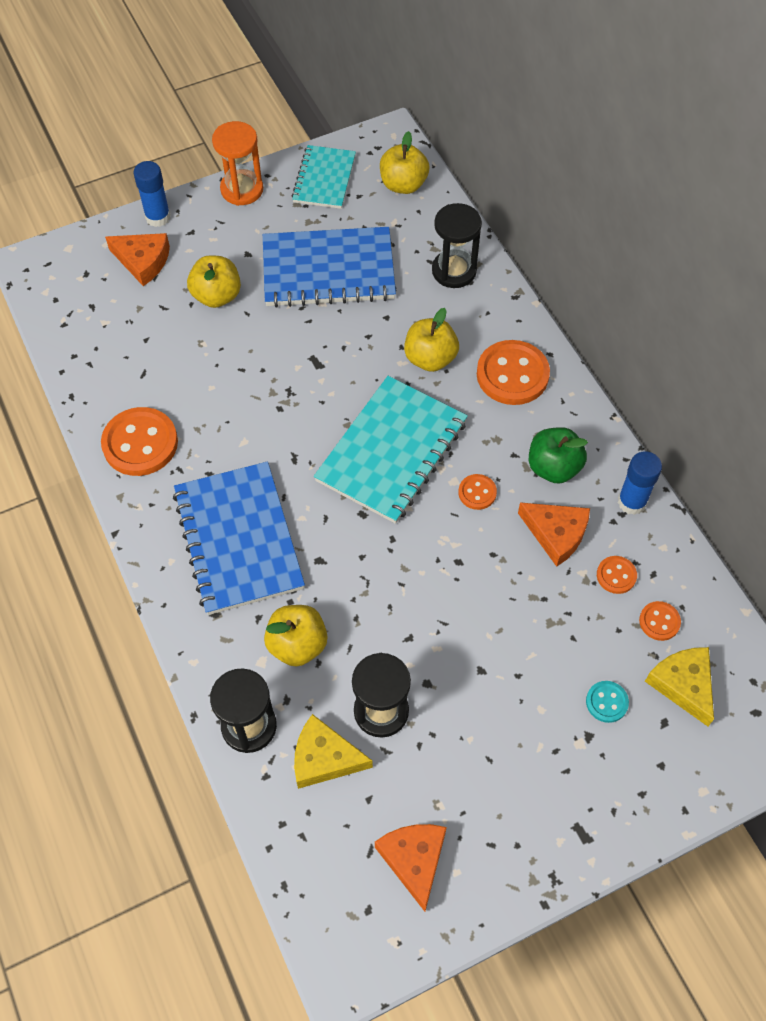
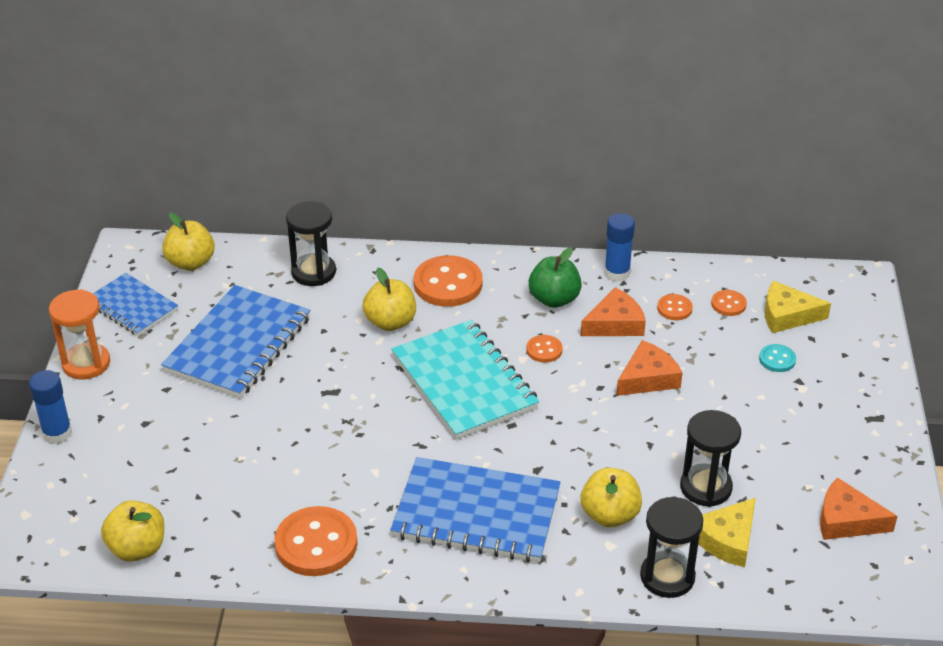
camera: 60 degrees left, 20 degrees down
(143, 261) = (101, 464): orange cheese -> orange cheese (648, 378)
(217, 296) = (195, 428): yellow apple -> yellow apple (137, 548)
(324, 179) = (132, 306): turquoise notebook -> blue notebook

